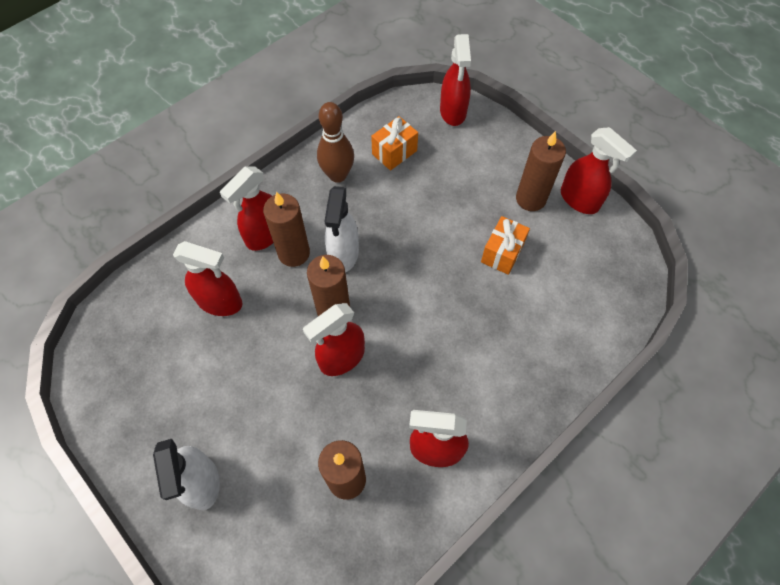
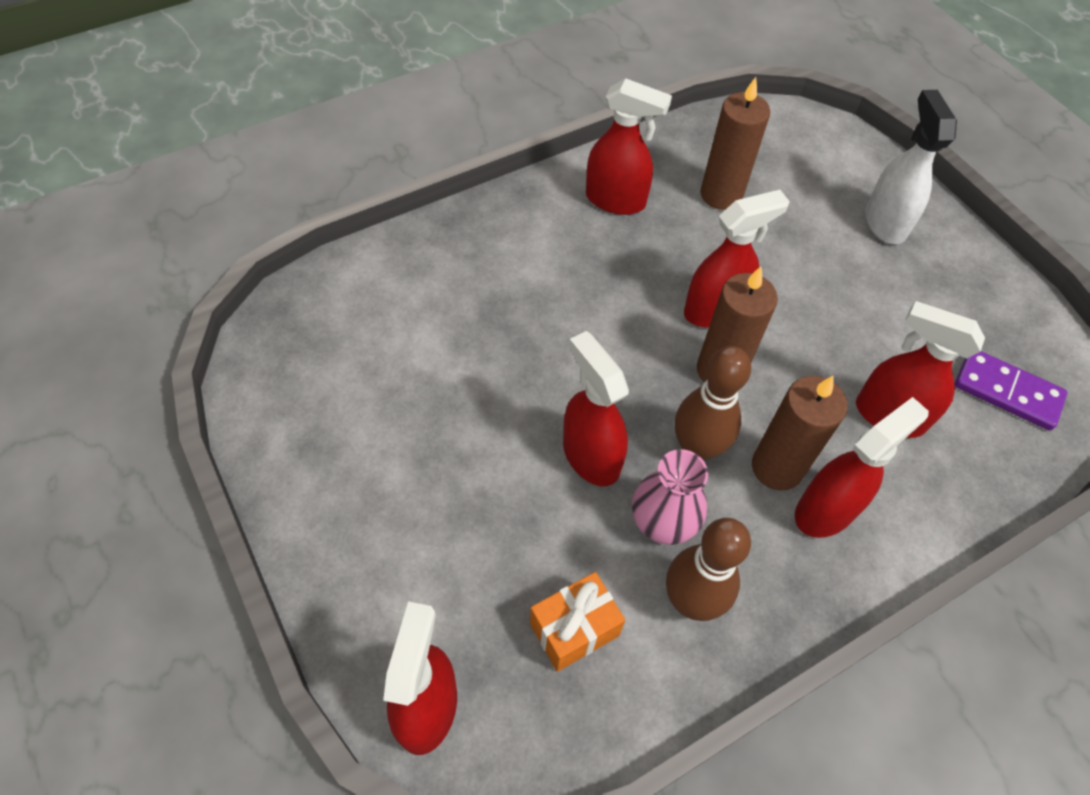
camera: 170 degrees left, 5 degrees down
(134, 338) = (1007, 392): none -> purple domino
(343, 254) = (697, 448): white spray bottle -> brown bowling pin
(358, 209) = (663, 522): none -> pink vase
(502, 253) = (449, 398): orange gift -> none
(530, 199) = (363, 477): brown candle -> none
(579, 200) = (283, 457): red spray bottle -> red spray bottle (590, 455)

